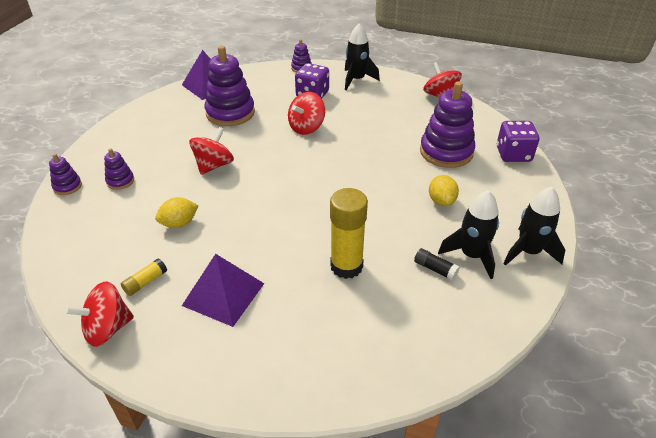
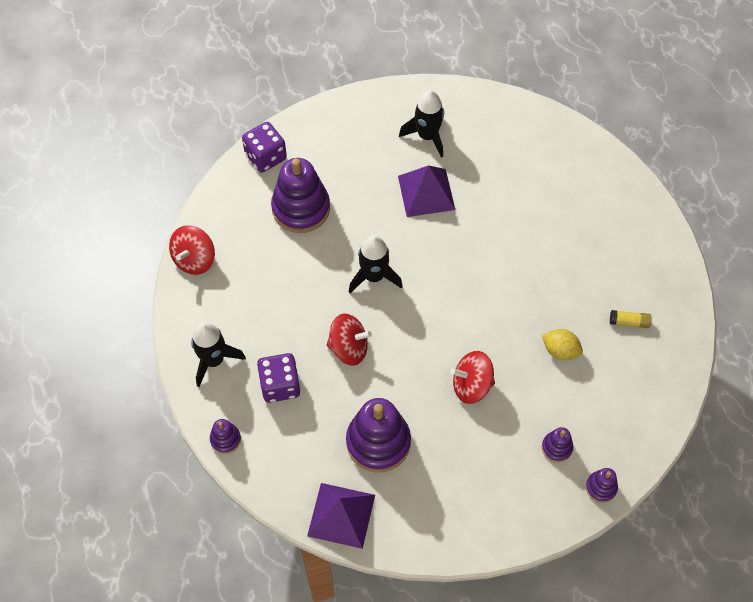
camera: 125 degrees left, 20 degrees up
(107, 328) = (679, 310): red spinning top -> none
(223, 294) = (593, 264): purple pyramid -> purple pyramid (426, 192)
(346, 266) = (503, 205): yellow glue stick -> none
(435, 269) = (460, 151): black glue stick -> none
(441, 201) = (378, 181): yellow lemon -> none
(528, 252) = (394, 104): black rocket -> black rocket (374, 276)

